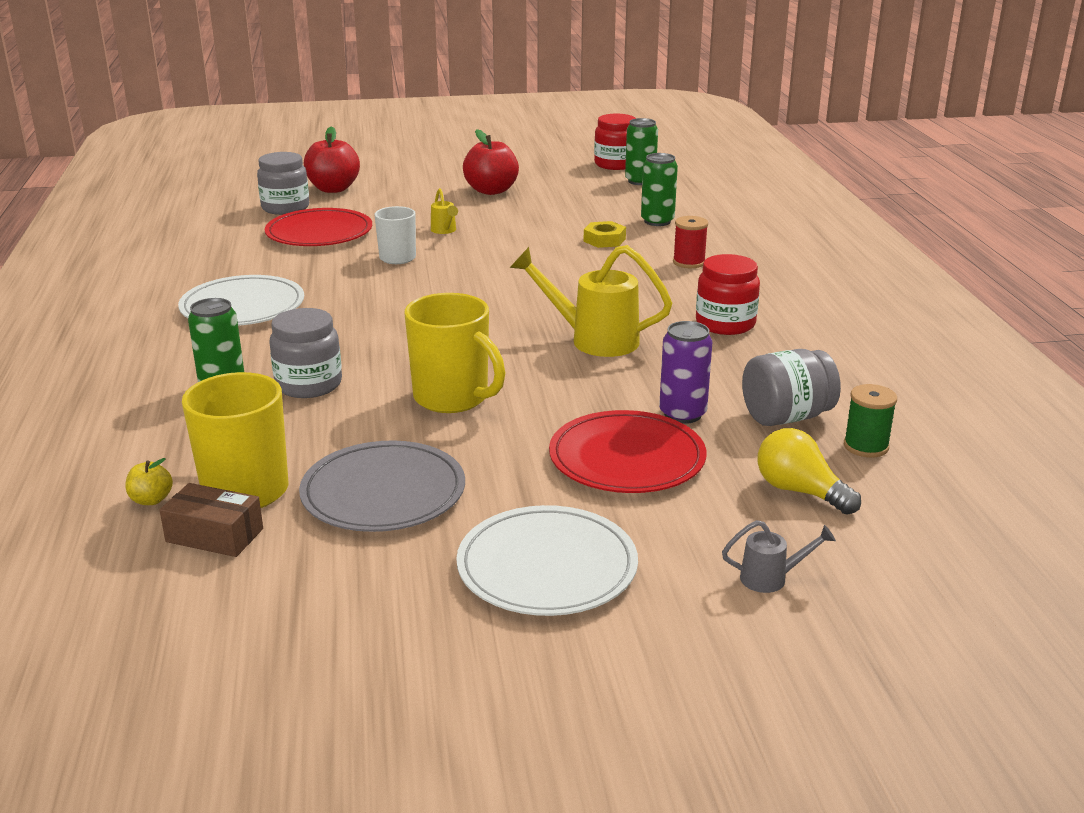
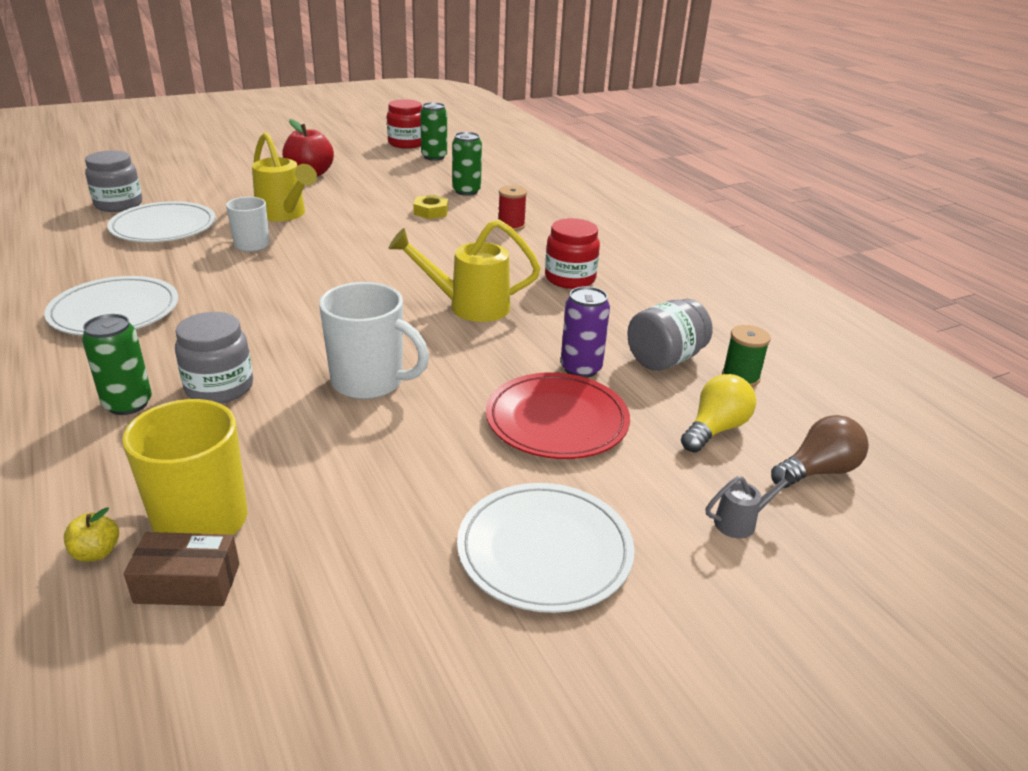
camera: 20 degrees left, 5 degrees up
(319, 233) = (163, 227): red plate -> white plate
(333, 189) = (159, 182): red apple -> none
(383, 492) = (348, 497): grey plate -> none
(444, 231) = (285, 215): yellow watering can -> yellow watering can, size x2.08
(452, 398) = (369, 382): yellow mug -> white mug
(800, 491) = (715, 429): yellow light bulb -> yellow light bulb turned 105 degrees clockwise
(895, 548) = (817, 471): none -> brown light bulb

